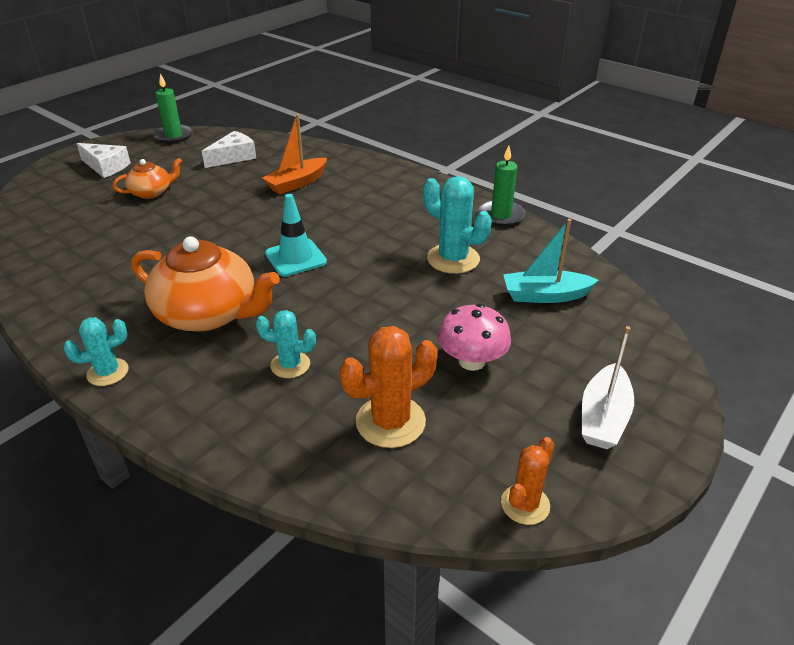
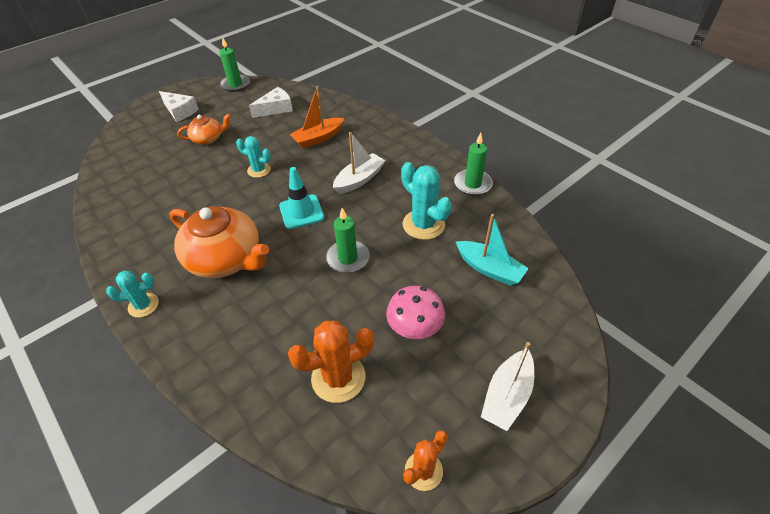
camera: 10 degrees right, 10 degrees up
(290, 365) = (275, 314): turquoise cactus -> turquoise cactus (259, 170)
(360, 220) = (359, 179): none -> white boat
(368, 300) = (348, 258): none -> green candle
(545, 295) = (489, 269): turquoise boat -> turquoise boat turned 150 degrees counterclockwise

